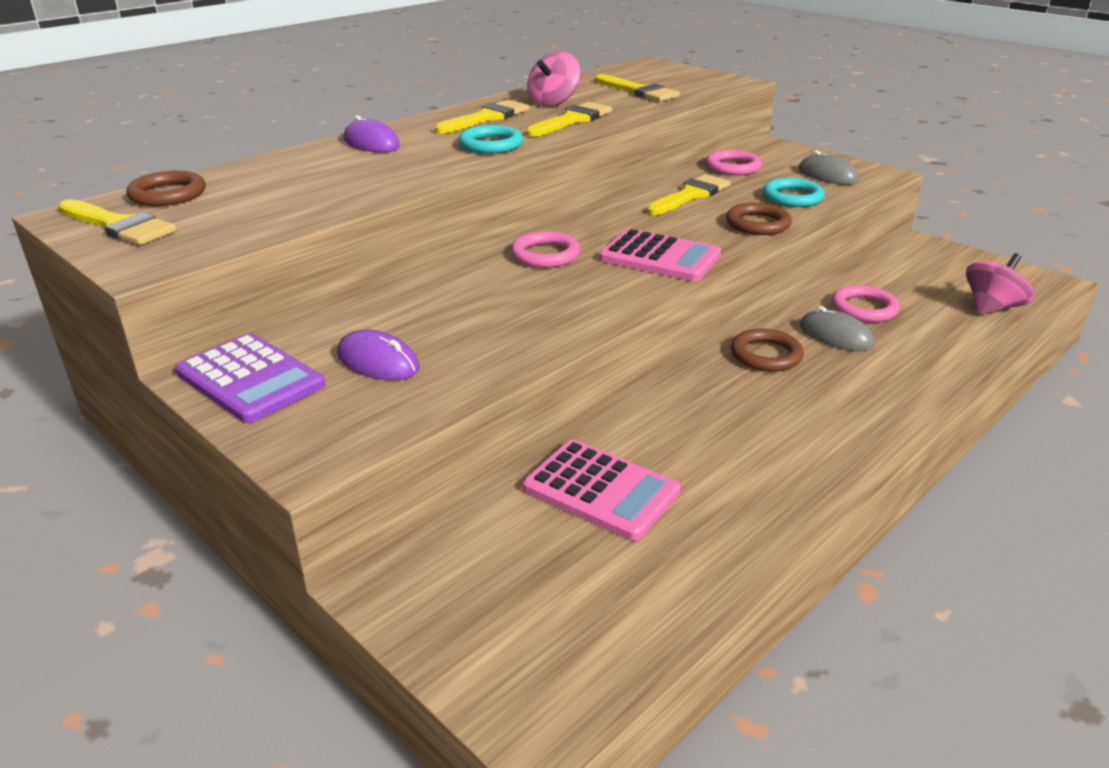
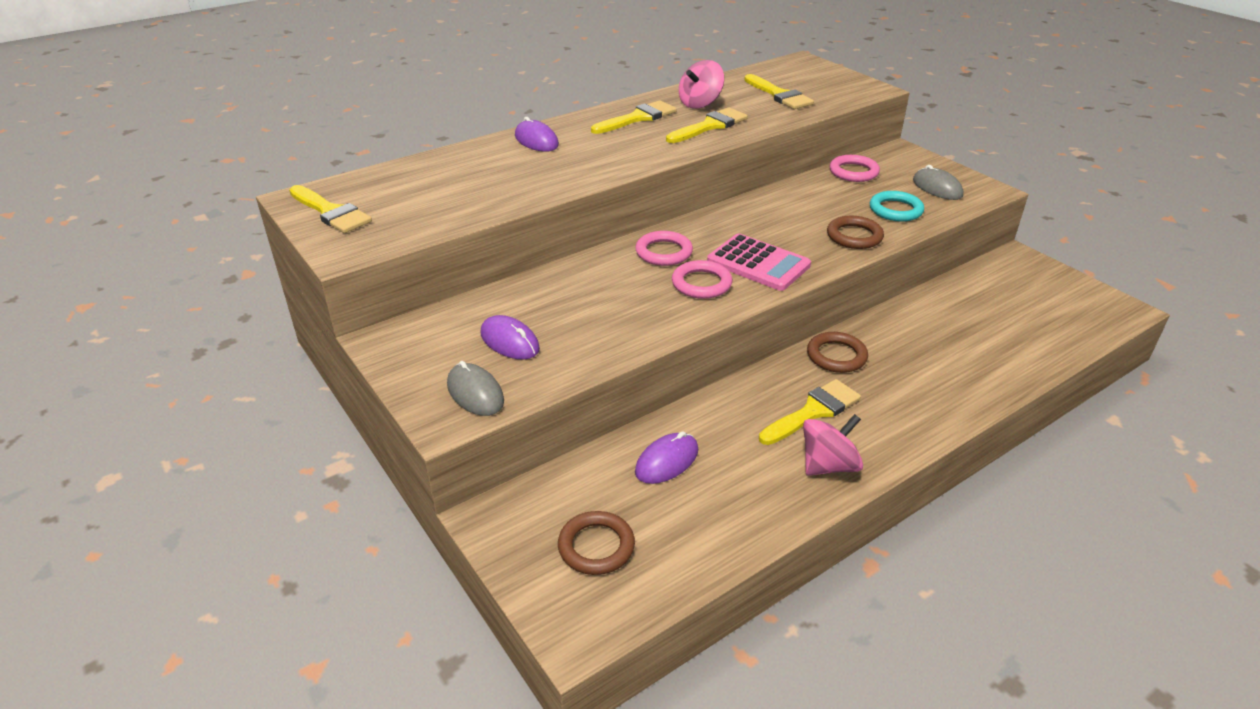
camera: 10 degrees right, 5 degrees up
(168, 194) = (370, 183): brown ring -> brown ring (596, 546)
(250, 379) = (414, 347): purple calculator -> none
(491, 145) = (633, 149): turquoise ring -> none
(601, 490) = (666, 461): pink calculator -> purple mouse
(691, 195) = (805, 200): yellow brush -> yellow brush (813, 411)
(835, 336) = (903, 343): grey mouse -> grey mouse (475, 393)
(864, 308) = (938, 319): pink ring -> pink ring (701, 283)
(991, 307) = (1055, 330): pink spinning top -> pink spinning top (828, 465)

